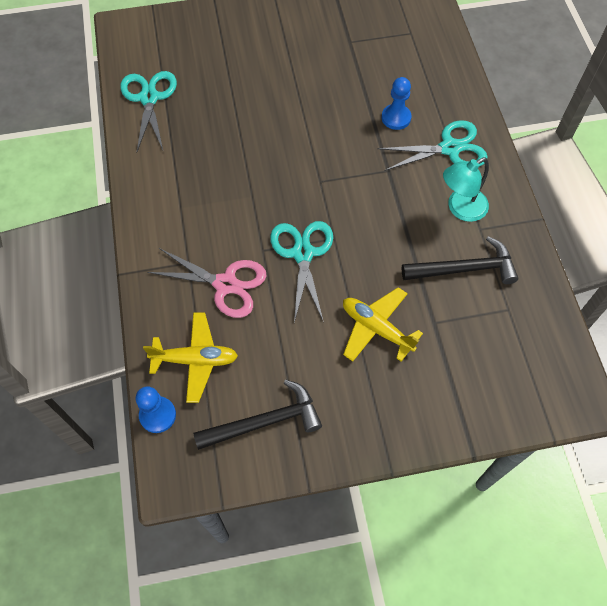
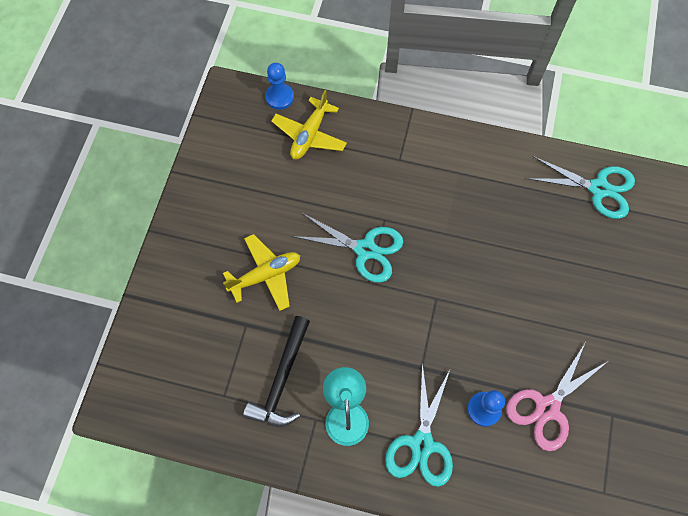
camera: 115 degrees right, 5 degrees up
(225, 284) = (365, 179): pink scissors -> pink scissors (547, 407)
(265, 421) = (235, 162): black hammer -> none

